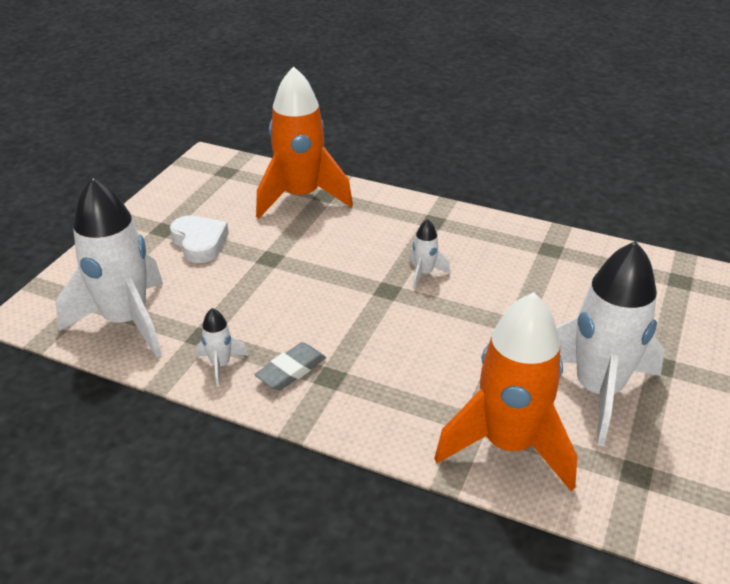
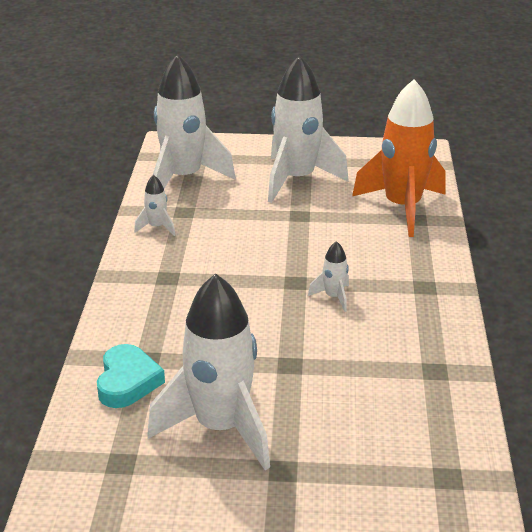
camera: 70 degrees right, 5 degrees down
(199, 243) = (297, 180): white heart -> white rocket
(291, 370) = (166, 258): grey eraser -> none
(508, 445) = (127, 381): orange rocket -> turquoise heart

